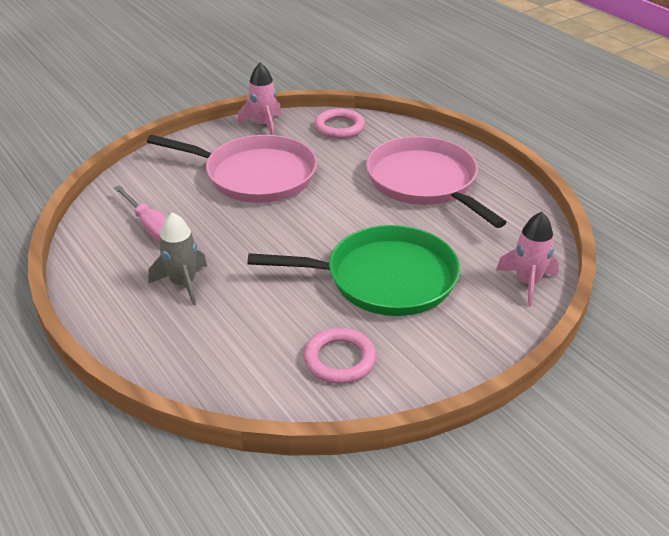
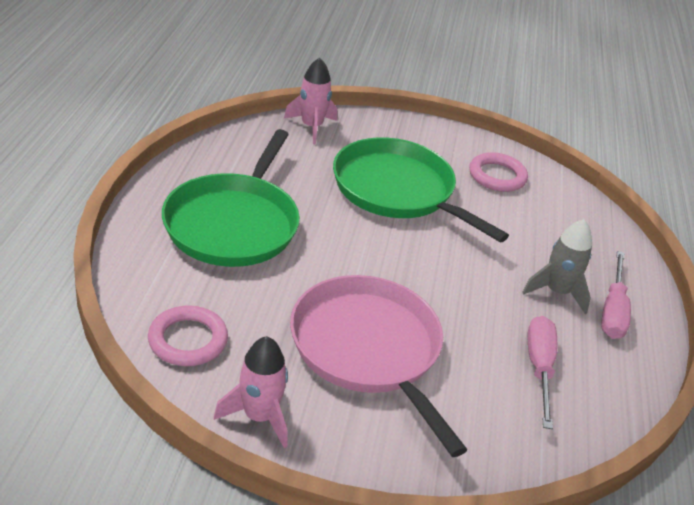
camera: 140 degrees left, 0 degrees up
(130, 299) = (613, 311): none -> pink screwdriver
(424, 182) = (234, 223): pink pan -> green pan

